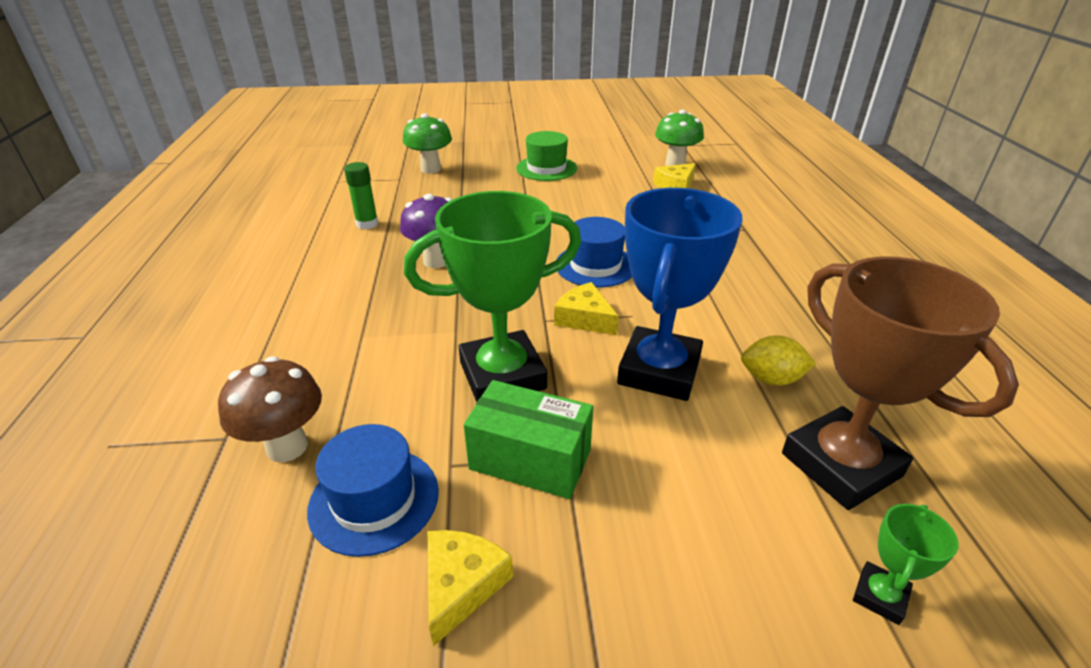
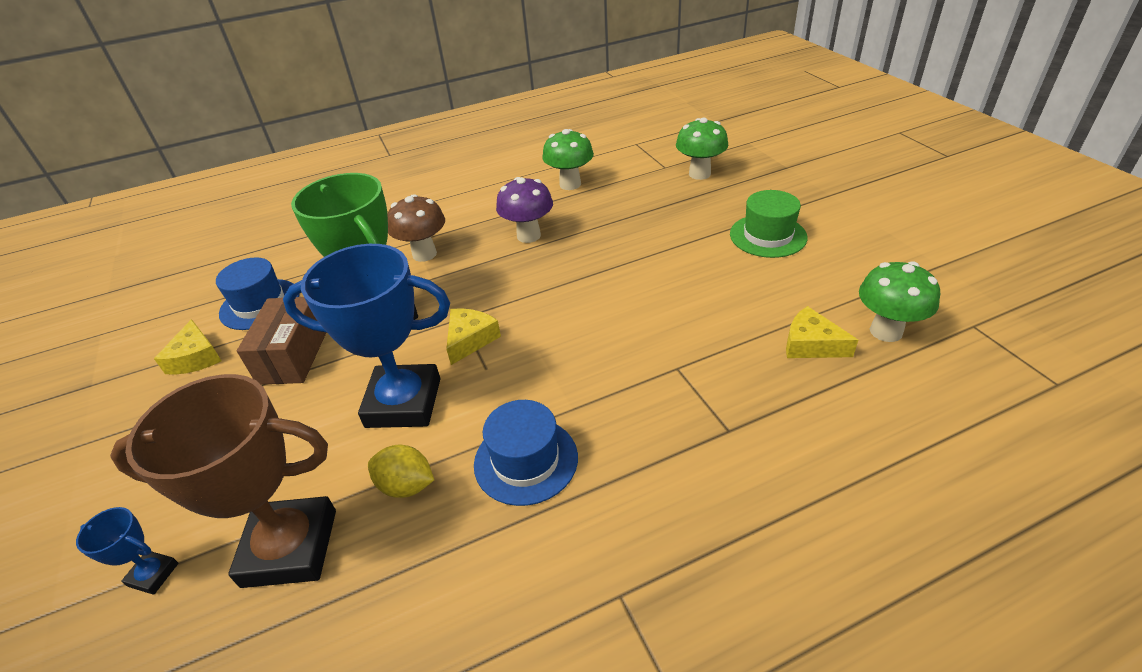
camera: 75 degrees right, 5 degrees up
(287, 447) = (302, 258): brown mushroom -> brown mushroom (424, 254)
(367, 224) = (570, 184): green glue stick -> green mushroom
(461, 585) = (195, 358): yellow cheese -> yellow cheese turned 75 degrees clockwise
(530, 459) = (293, 356): green box -> brown box
(595, 265) = (566, 324): blue hat -> blue hat (526, 460)
(771, 379) = (406, 486): yellow lemon -> yellow lemon turned 60 degrees counterclockwise
(841, 464) = (290, 548): brown trophy -> brown trophy turned 45 degrees clockwise
(880, 596) = (153, 574): green trophy -> blue trophy

